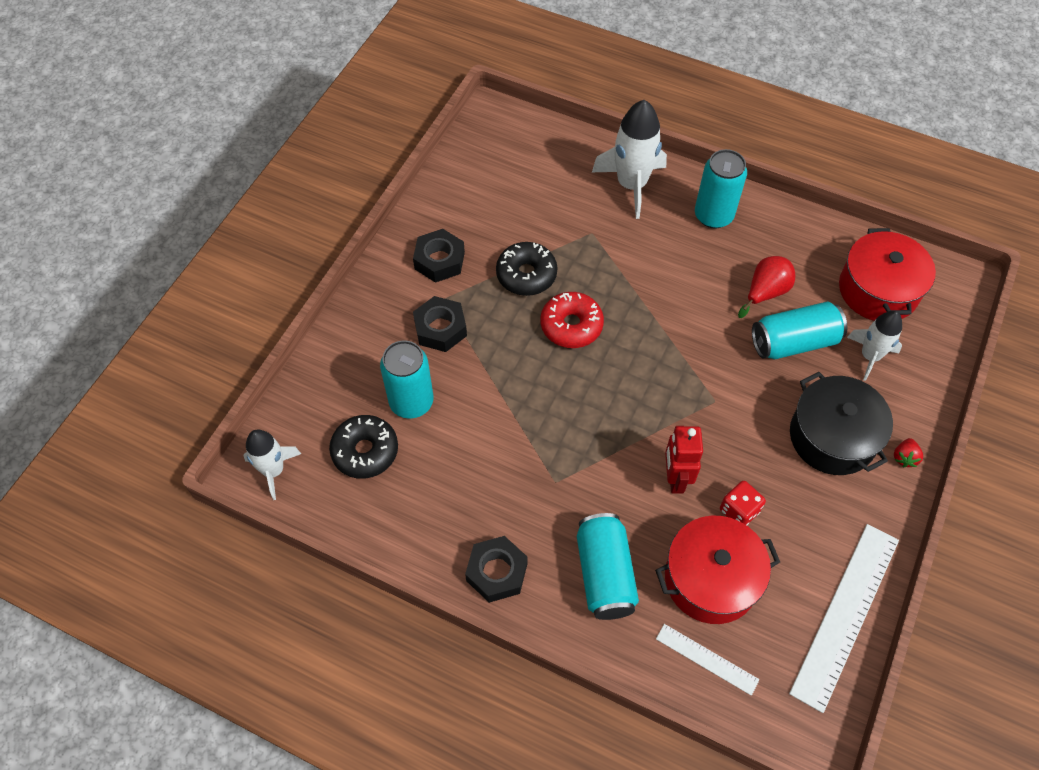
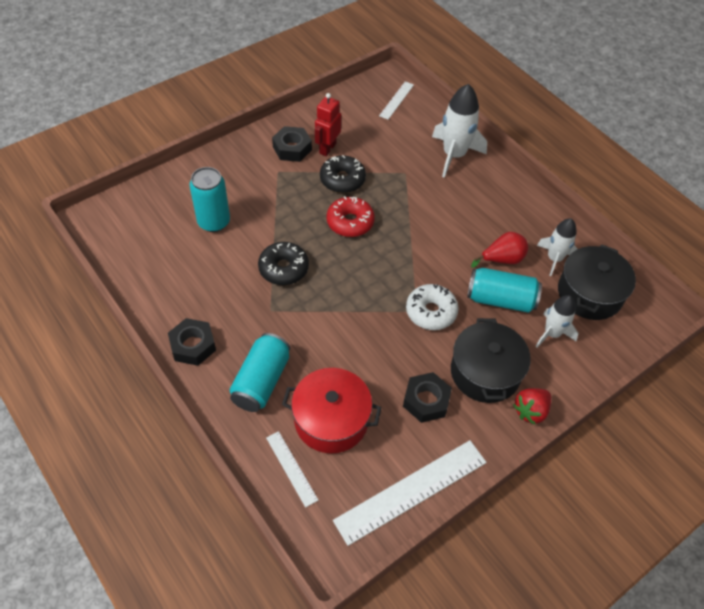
camera: 25 degrees right, 5 degrees down
(273, 470) = (102, 223): white rocket -> white rocket (554, 258)
(365, 451) = (164, 237): black donut -> black donut (283, 268)
(440, 328) = (263, 188): black nut -> black nut (426, 401)
(520, 141) = (396, 100): none -> white ruler
(675, 478) = (352, 346): red robot -> red robot (327, 148)
(713, 216) = (499, 197): turquoise can -> none
(731, 394) = (431, 312): none -> white donut
(739, 511) = (382, 387): red dice -> none
(878, 290) = (589, 293): red pot -> black pot
(904, 457) = (530, 411): red strawberry -> red strawberry, size x1.57

